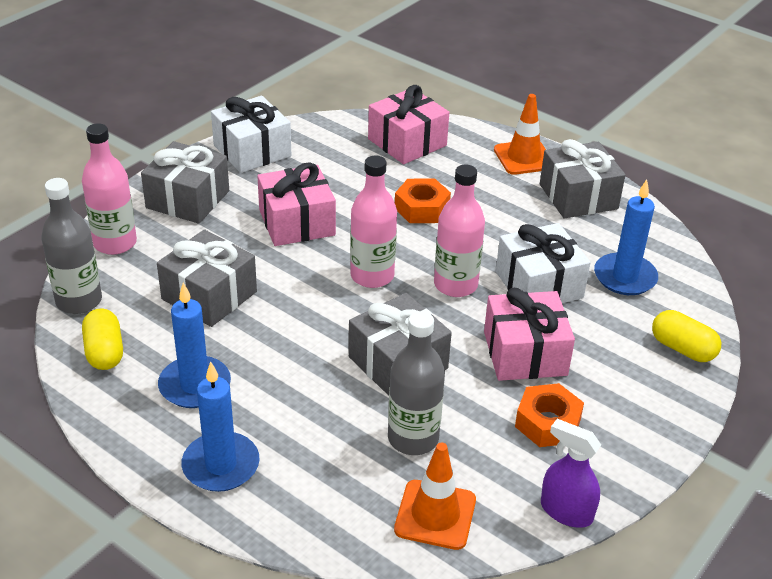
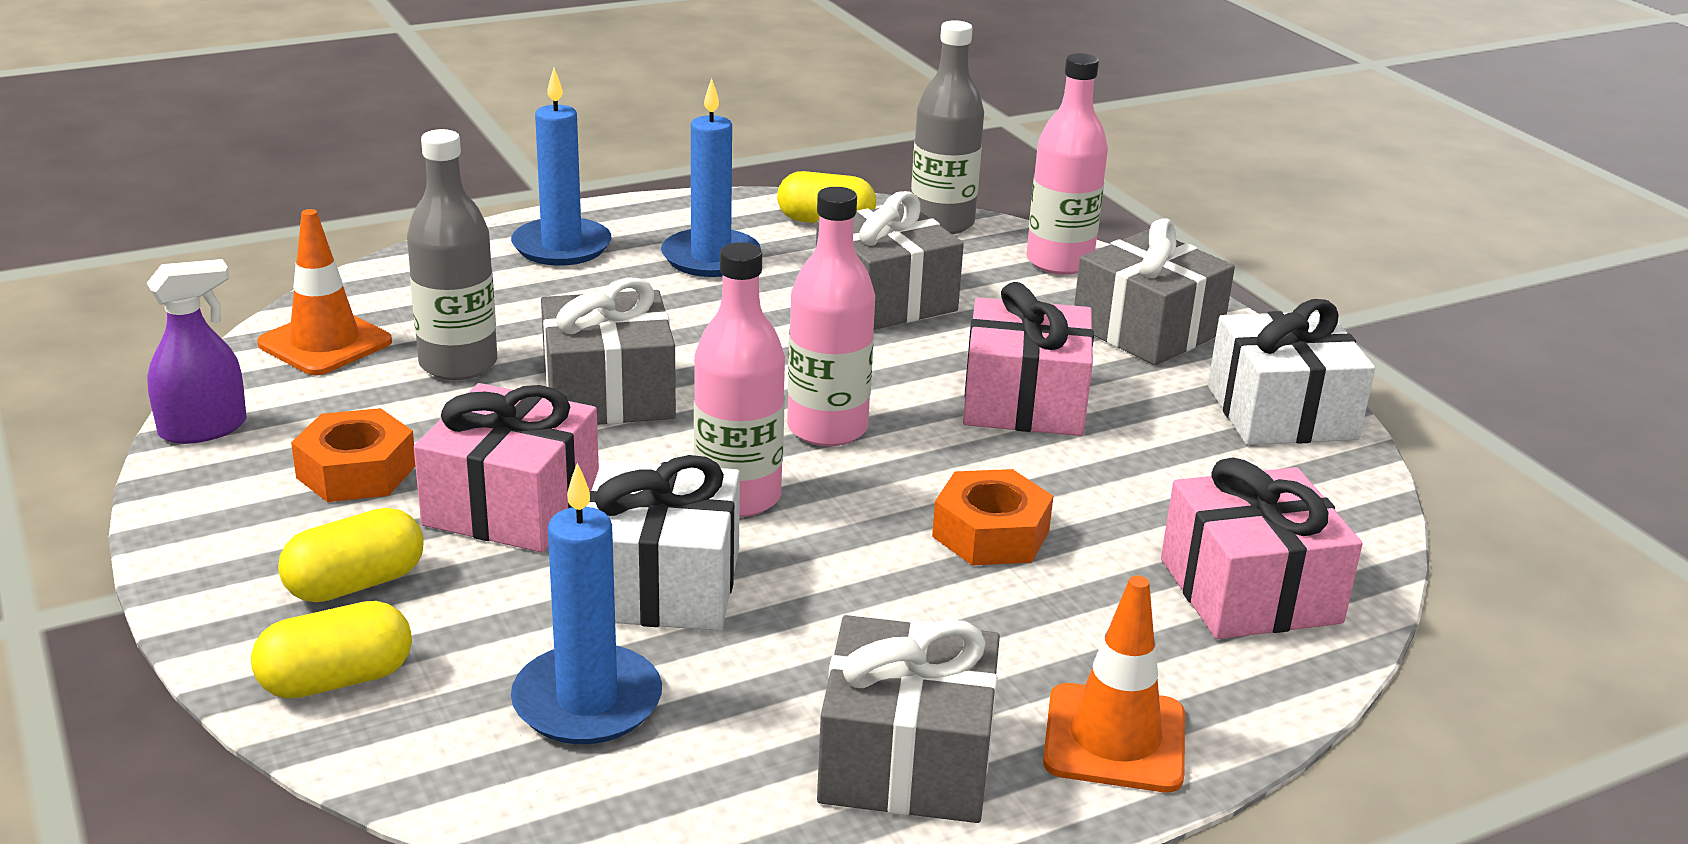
camera: 115 degrees right, 10 degrees down
(625, 375) = (355, 584): none -> yellow capsule

